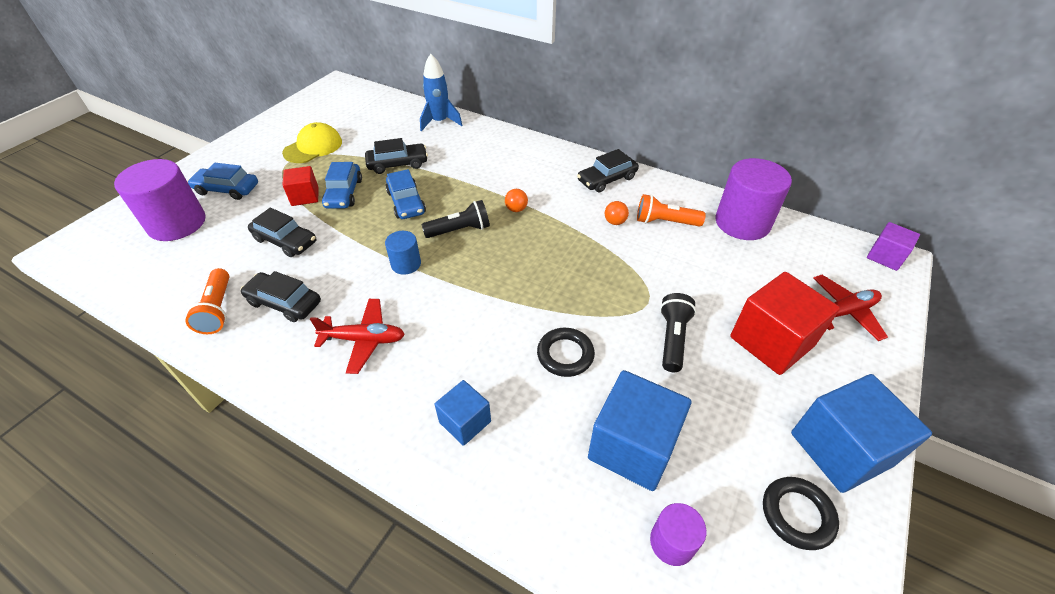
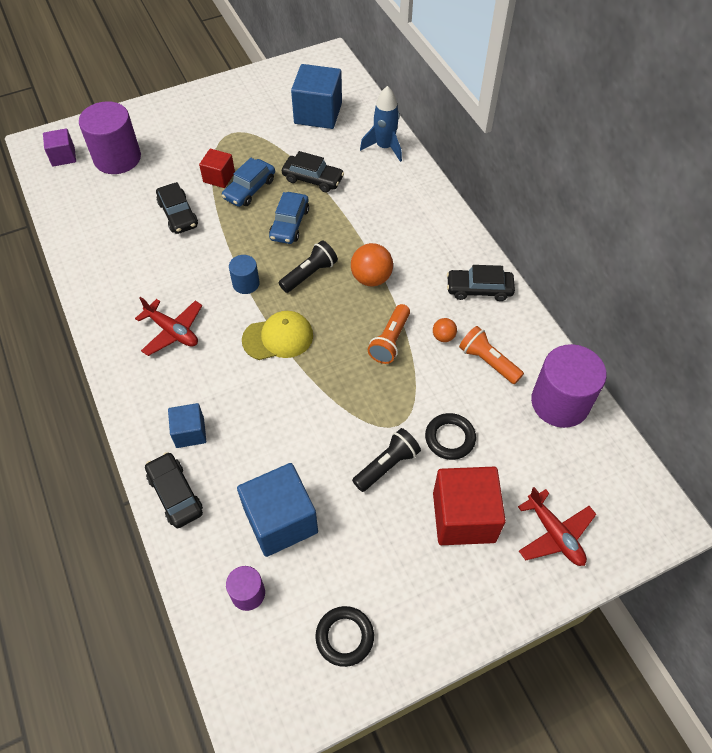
camera: 35 degrees right, 10 degrees up
(218, 309) = (99, 251): orange flashlight -> orange flashlight (390, 341)
(227, 189) = (169, 141): blue car -> none
(284, 303) = (143, 270): black car -> black car (175, 494)
(313, 147) = (259, 126): yellow cap -> yellow cap (278, 338)
(460, 230) = (309, 274): black flashlight -> black flashlight turned 60 degrees counterclockwise
(516, 209) = (371, 278): orange ball -> orange ball, size x1.82
(565, 355) = (296, 427): black ring -> black ring (450, 438)
(840, 449) = (424, 623): blue cube -> blue cube (318, 113)
(842, 312) = (554, 534): red plane -> red plane turned 45 degrees clockwise
(885, 257) = (661, 514): purple cube -> purple cube (63, 156)

